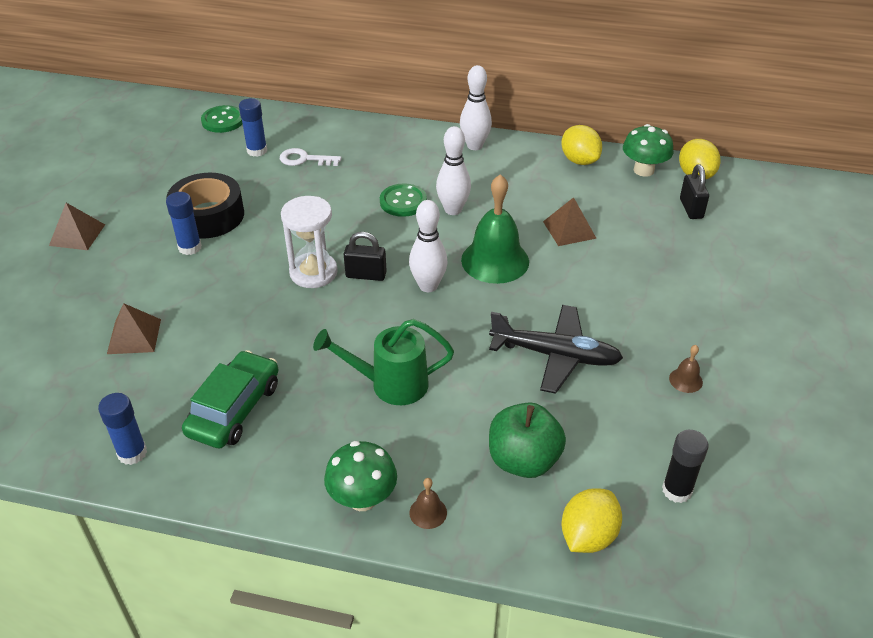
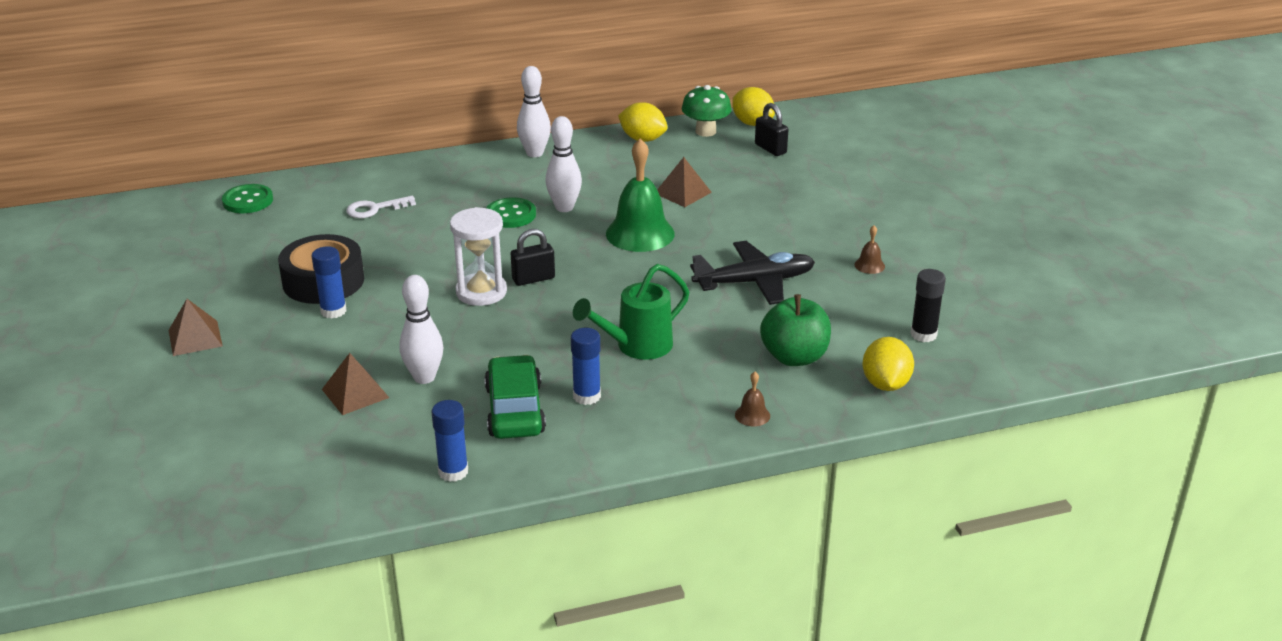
camera: 30 degrees left, 10 degrees down
(257, 150) = (315, 215): blue glue stick -> blue glue stick (586, 396)
(362, 498) = (691, 426): green mushroom -> none
(428, 286) = (599, 269): white bowling pin -> white bowling pin (424, 377)

